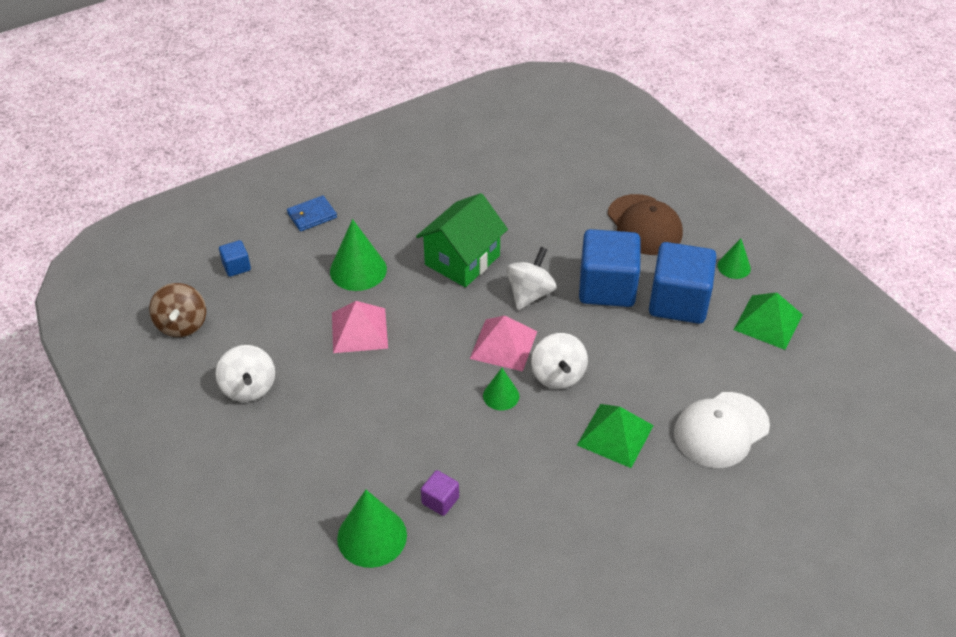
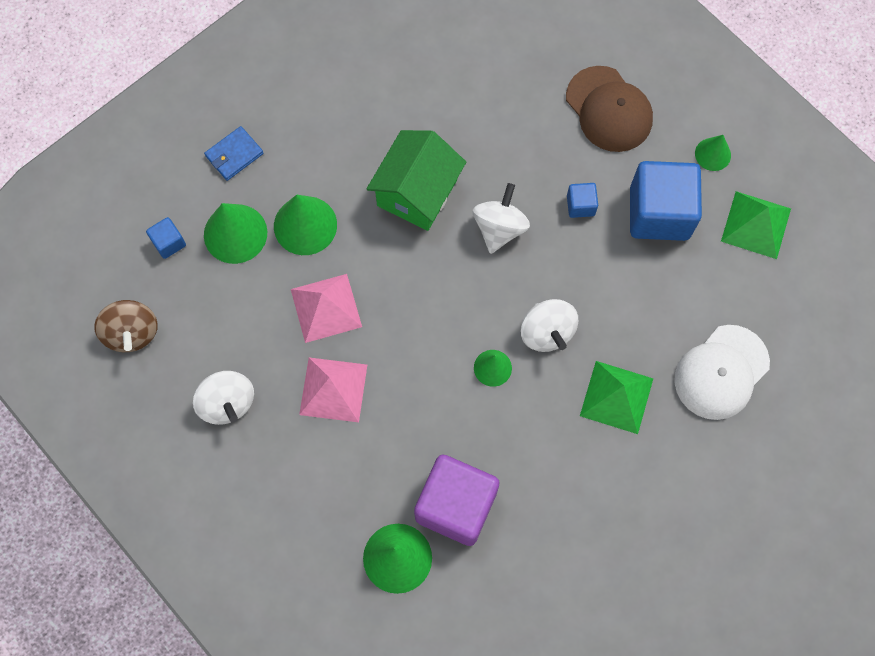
camera: 10 degrees left, 25 degrees up
(296, 268) = (235, 233): none -> green cone
(440, 500) = (456, 505): purple cube -> purple cube, size x2.26
(503, 345) = (483, 301): pink pyramid -> pink pyramid (333, 389)
(607, 287) = (580, 205): blue cube -> blue cube, size x0.44

